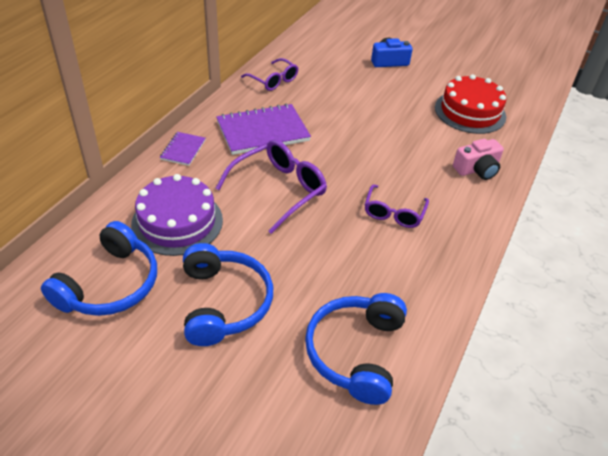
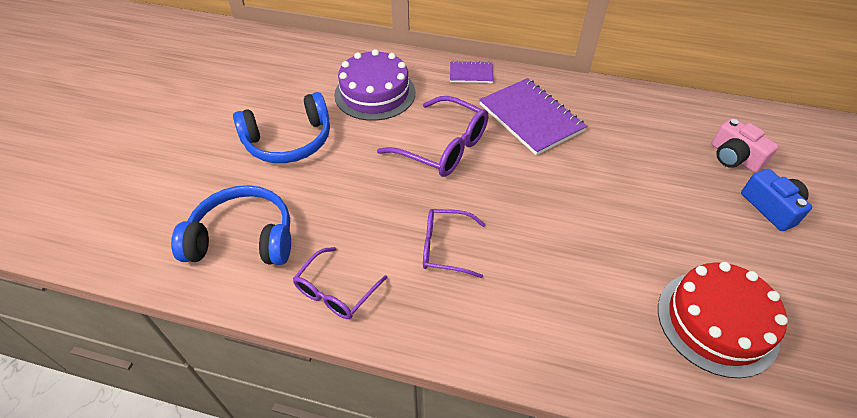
camera: 80 degrees right, 5 degrees up
(110, 284) = (297, 77): blue headphones -> none
(273, 80) = (630, 108): purple glasses -> purple glasses (336, 292)
(477, 169) = (574, 336): pink camera -> pink camera (734, 157)

